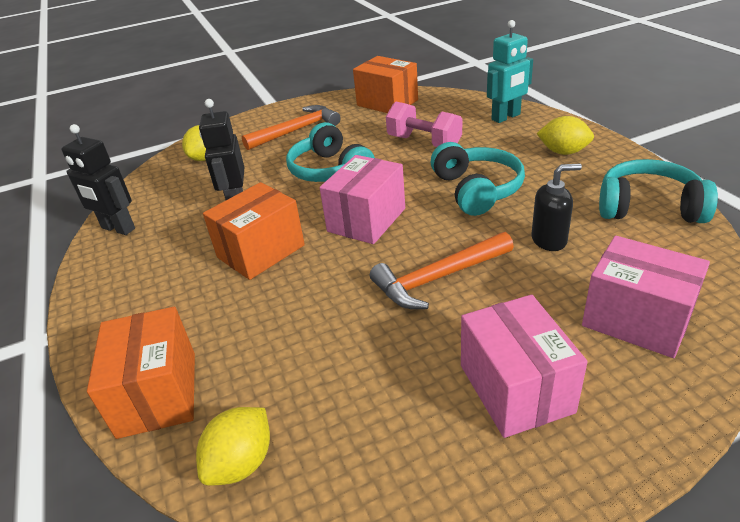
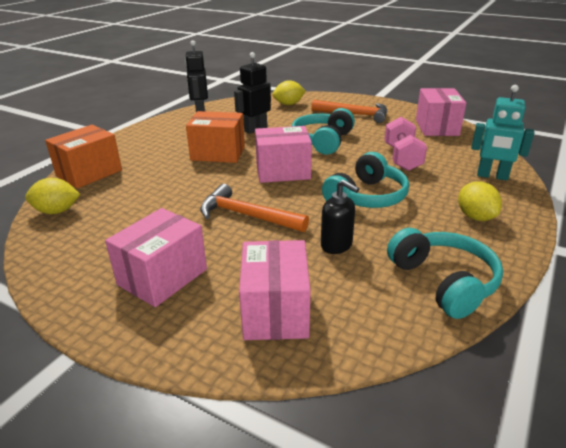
camera: 50 degrees right, 5 degrees down
(387, 103) = (436, 127): orange box -> pink box

